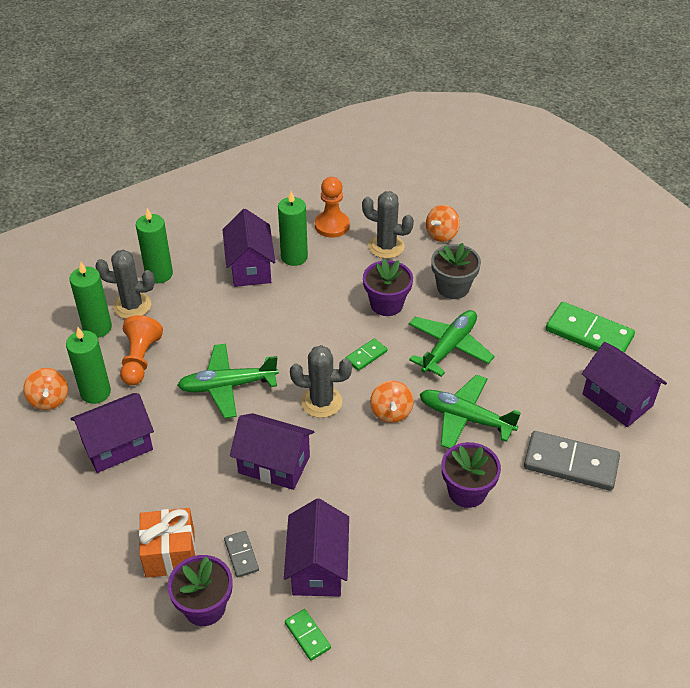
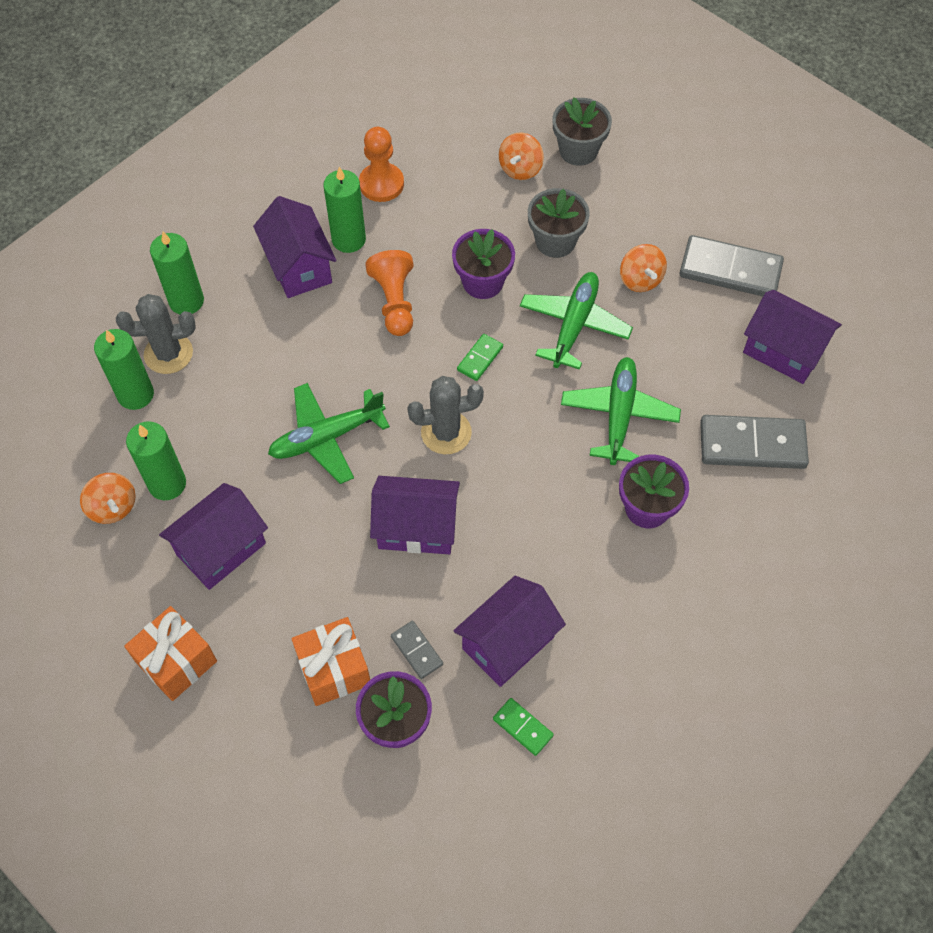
camera: 15 degrees left, 15 degrees up
(51, 519) = (176, 662): none -> orange gift
(140, 360) = (206, 427): orange pawn -> orange pawn (394, 302)
(317, 567) = (508, 643): purple house -> purple house turned 60 degrees clockwise
(386, 246) = (458, 200): grey cactus -> none
(391, 412) = (532, 427): orange spinning top -> orange spinning top (640, 280)
(465, 418) = (619, 415): green plane -> green plane turned 90 degrees clockwise
(491, 230) = (578, 150): none -> grey flower pot
(589, 333) = (730, 270): green domino -> grey domino

